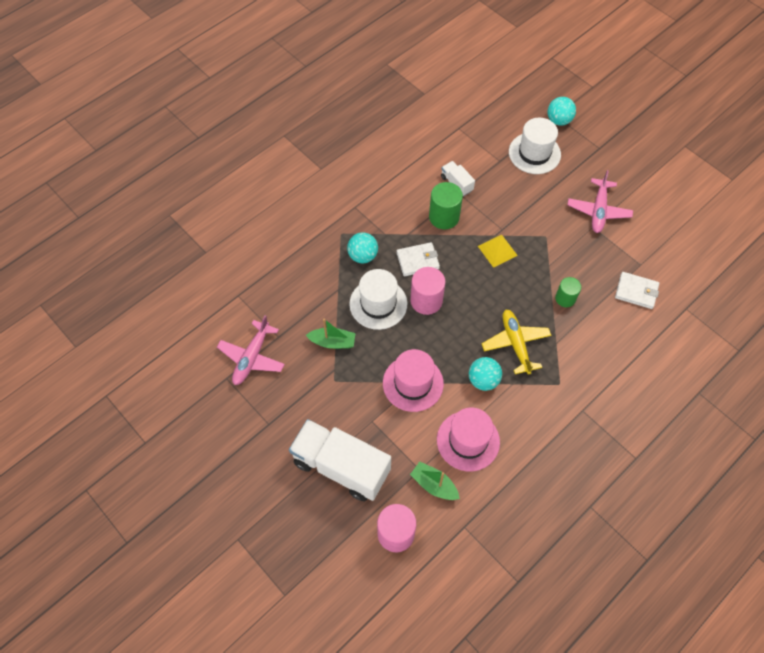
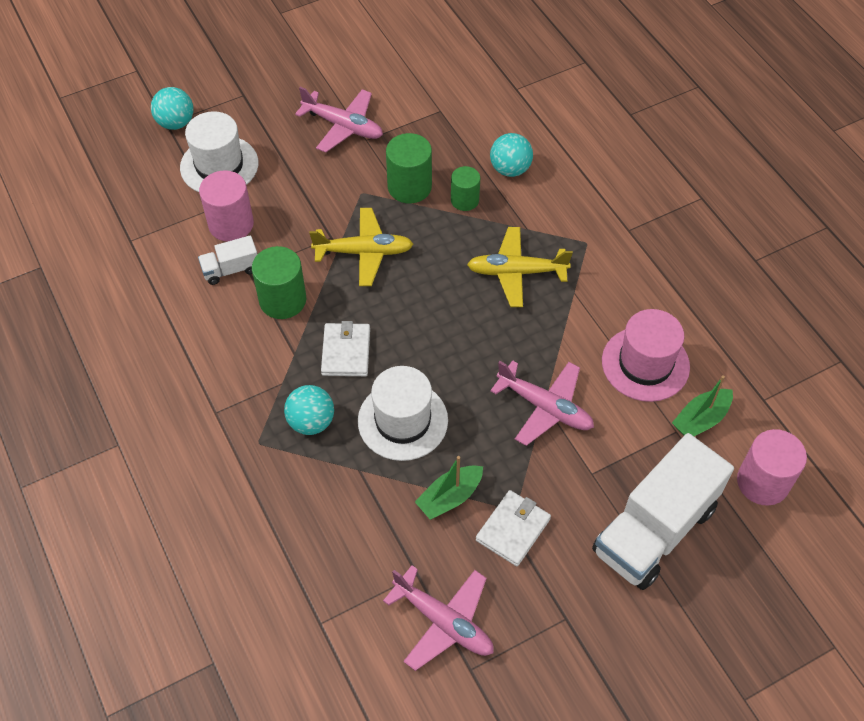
camera: 75 degrees left, 5 degrees down
(332, 342) = (449, 497): green boat -> green boat turned 150 degrees counterclockwise
(413, 383) = (545, 407): pink hat -> pink plane
(426, 300) = (417, 358): pink cylinder -> pink cylinder (231, 224)
(483, 380) = (561, 323): turquoise ball -> turquoise ball (510, 169)
(497, 250) = (364, 252): yellow pyramid -> yellow plane
(562, 262) = (409, 187): none -> green cylinder
(636, 291) = (478, 127): white wallet -> white wallet (513, 529)

